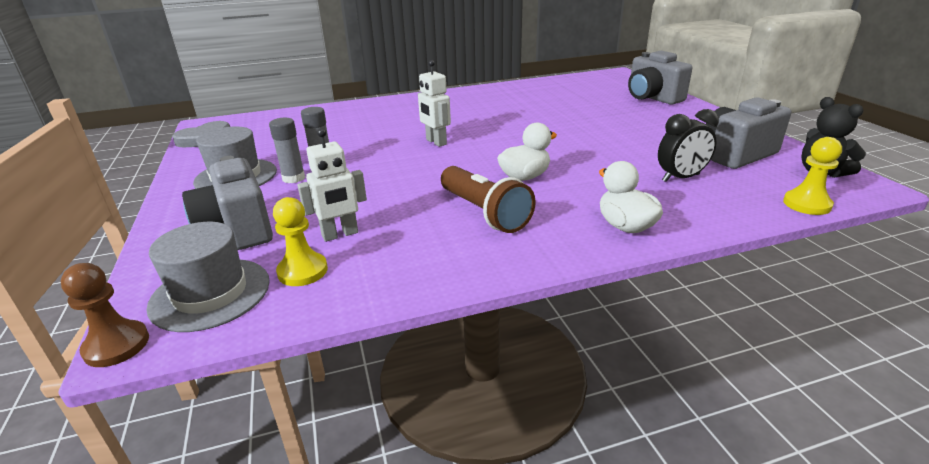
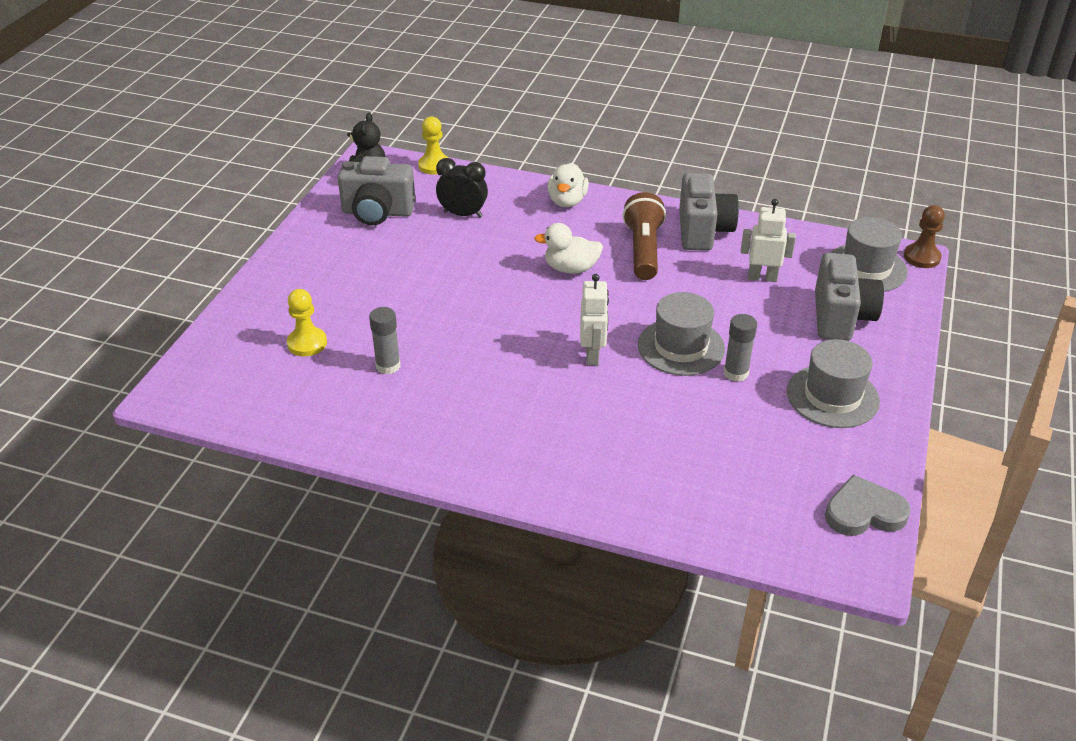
camera: 145 degrees left, 10 degrees up
(293, 178) = (773, 364): grey glue stick -> grey glue stick (388, 366)
(302, 271) = (801, 259): yellow pawn -> yellow pawn (307, 343)
(377, 164) = (681, 347): none -> grey hat
(652, 98) = (261, 315): grey camera -> grey camera (703, 231)

